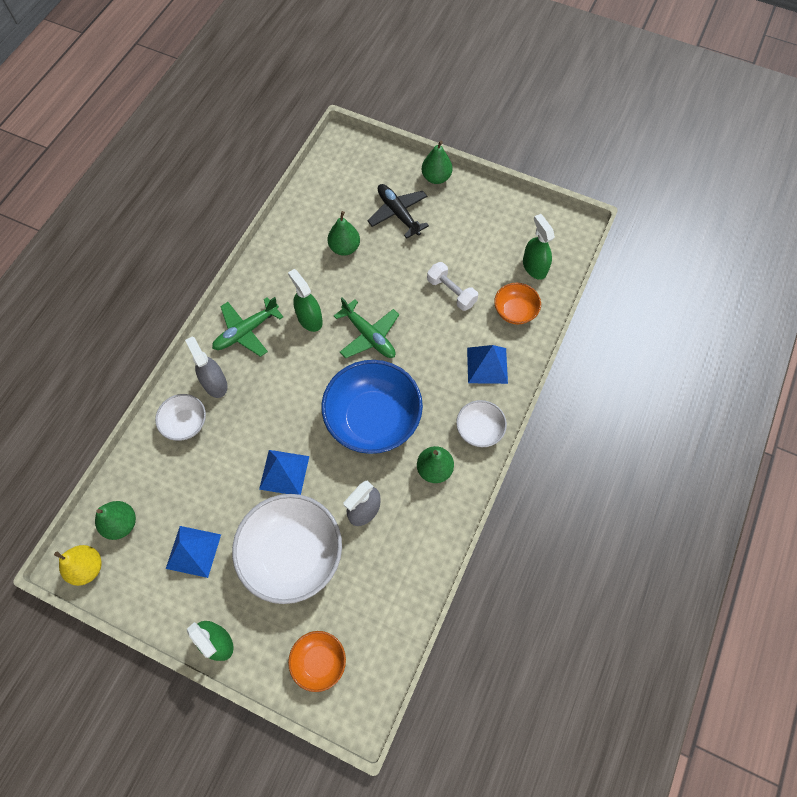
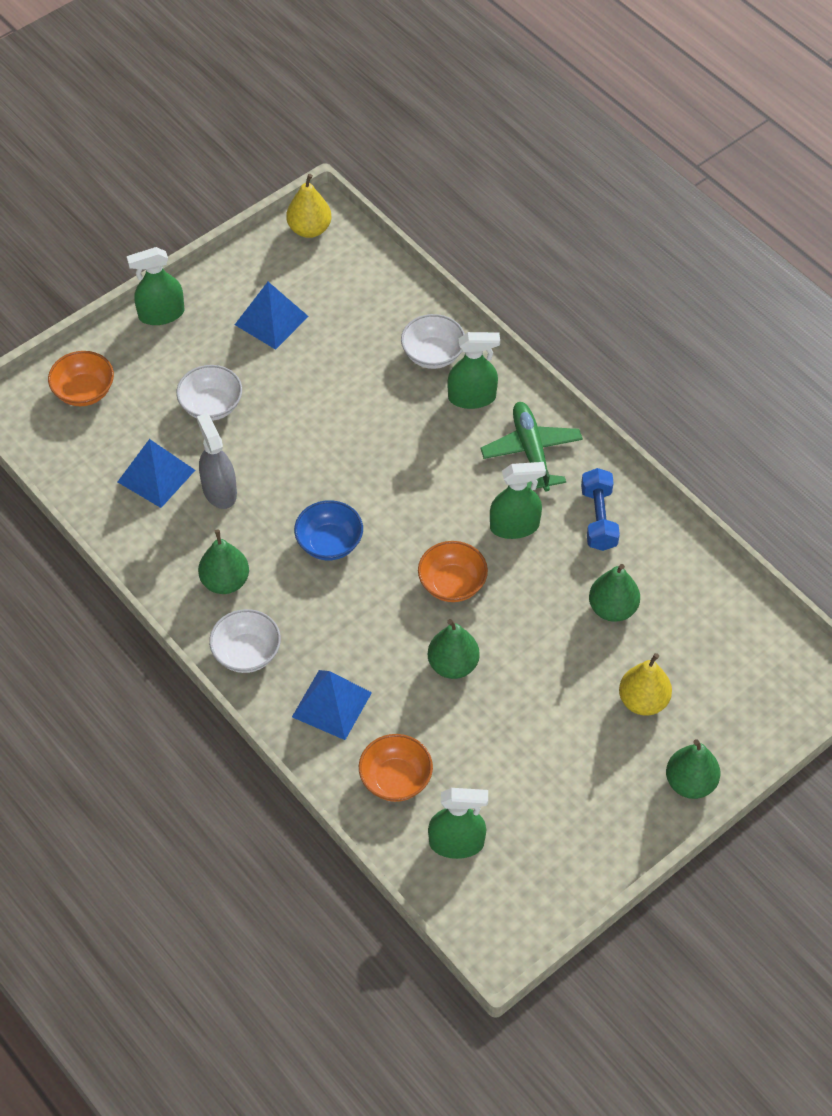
camera: 115 degrees right, 10 degrees down
(121, 524) = (342, 267): green pear -> green pear (453, 665)
(215, 383) = (472, 397): grey spray bottle -> green spray bottle
(283, 277) = (598, 519): none -> blue dumbbell
(284, 472) = (313, 429): blue pyramid -> blue pyramid (156, 476)
(292, 554) = (211, 406): white bowl -> white bowl, size x0.51
(369, 336) = (452, 584): green plane -> orange bowl
(373, 419) = (329, 543): blue bowl -> blue bowl, size x0.51
(398, 213) = (643, 701): black plane -> yellow pear
(451, 292) = (469, 712): white dumbbell -> none

